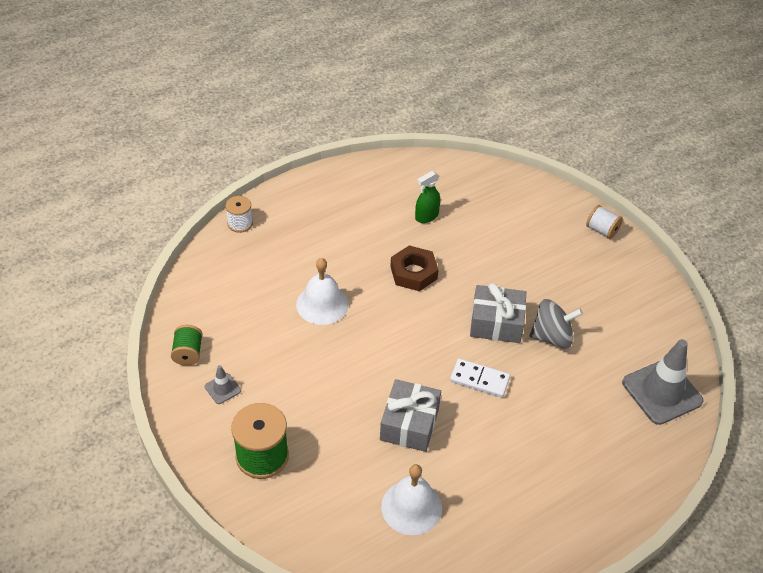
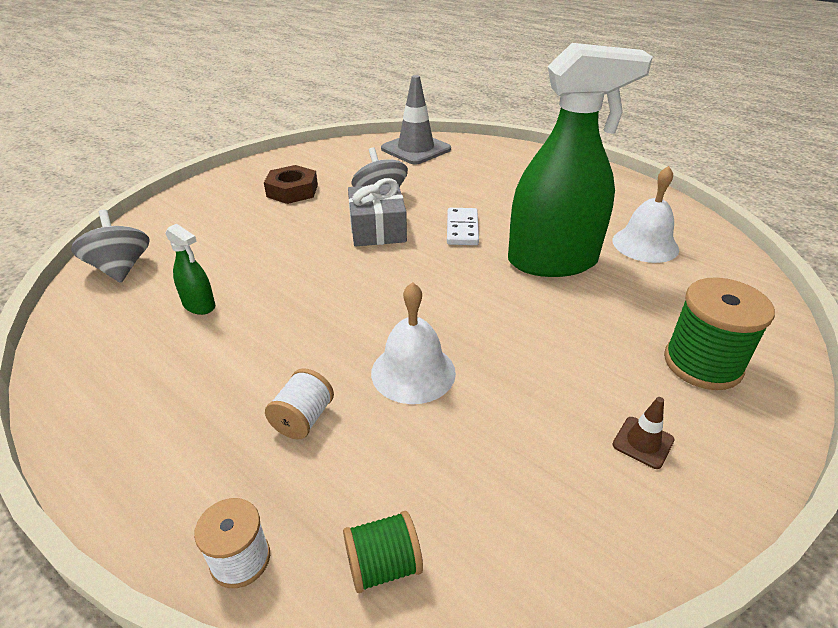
camera: 105 degrees left, 10 degrees down
(188, 353) = (615, 522): green spool -> green spool (383, 565)
(223, 388) = (643, 442): grey traffic cone -> brown traffic cone
(409, 424) = (552, 261): grey gift -> green spray bottle
(413, 272) = (317, 298): brown nut -> brown nut (292, 191)
(483, 181) = (121, 268): none -> grey spinning top
(601, 230) = (214, 186): white spool -> white spool (303, 419)

